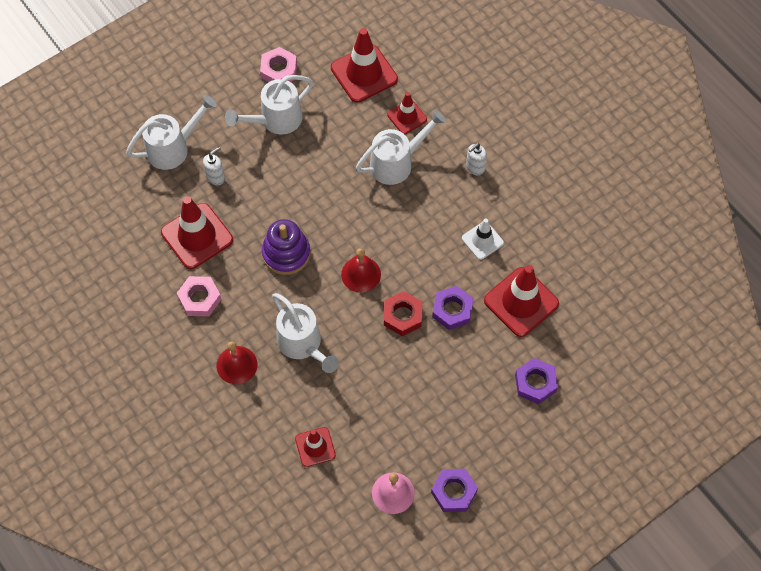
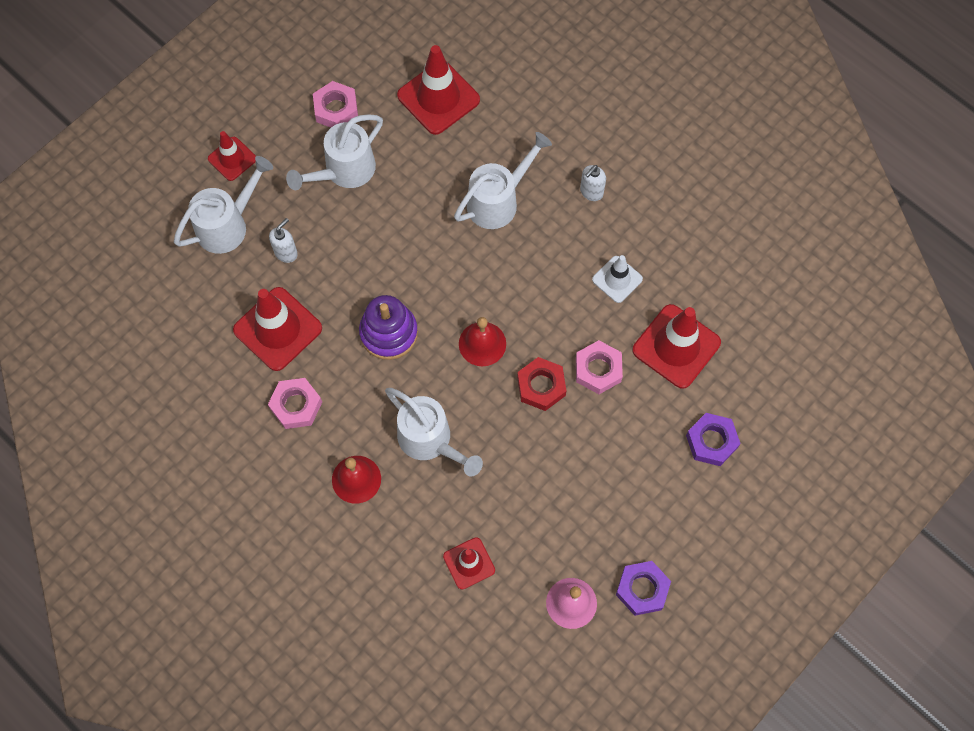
camera: 10 degrees left, 5 degrees up
(407, 117) = (499, 143): red traffic cone -> red traffic cone (232, 159)
(452, 310) = (598, 370): purple nut -> pink nut

